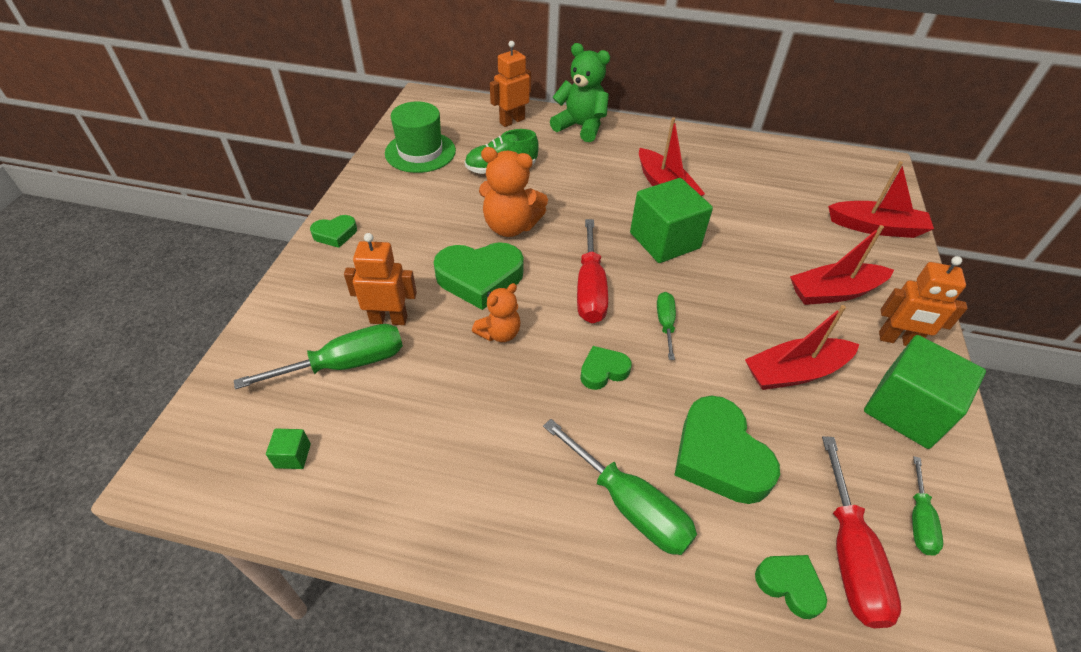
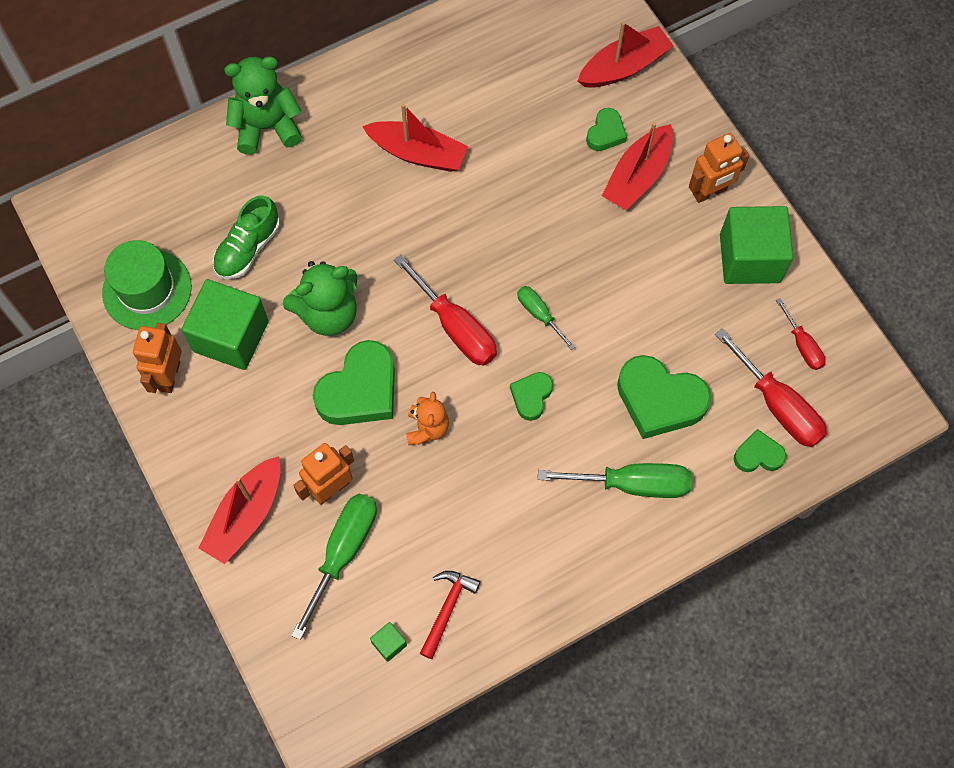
camera: 40 degrees left, 20 degrees up
(335, 234) = (186, 449): green heart -> green heart (606, 133)
(365, 469) = (447, 609): none -> red hammer
(510, 226) = (328, 313): orange teddy bear -> green teddy bear
(512, 121) = (190, 172): orange robot -> orange robot (169, 376)
(664, 240) = (469, 223): green cube -> green cube (231, 336)
(794, 372) = (660, 285): red boat -> red boat (246, 515)
(918, 520) = (802, 345): green screwdriver -> red screwdriver

